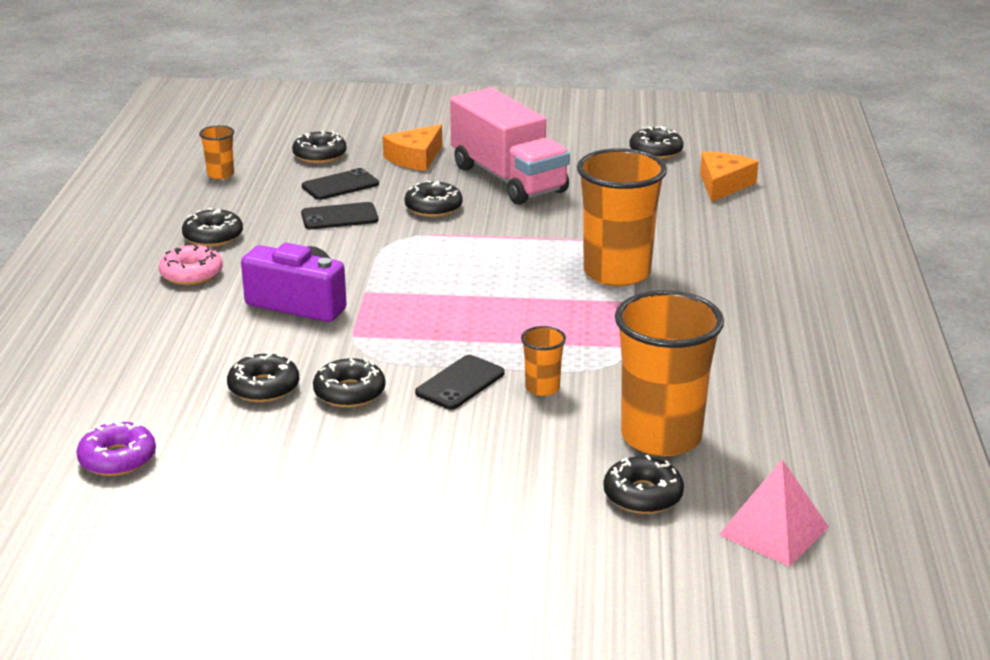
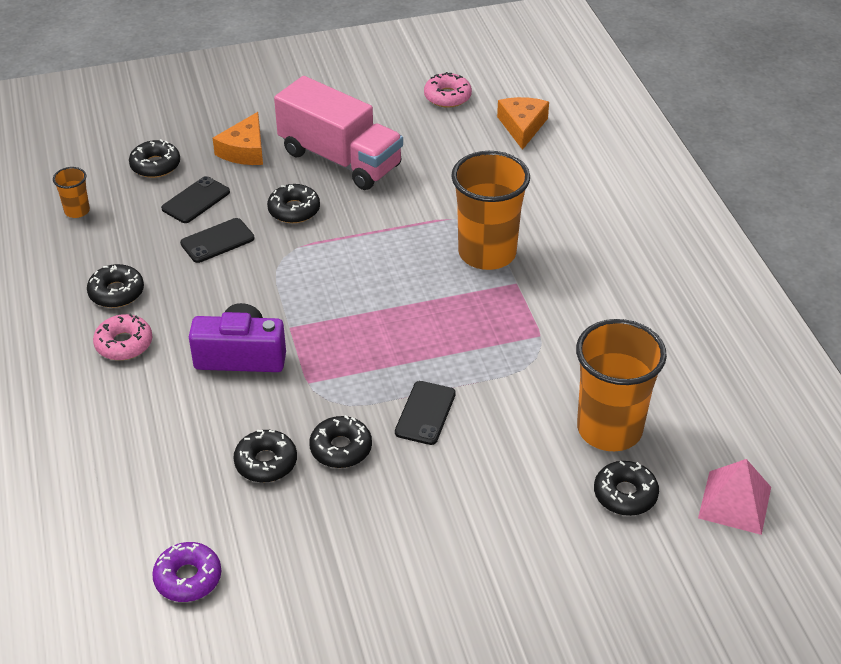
camera: 20 degrees left, 15 degrees up
(542, 388) = (493, 401): orange cup -> none
(655, 151) = (447, 96): black donut -> pink donut

